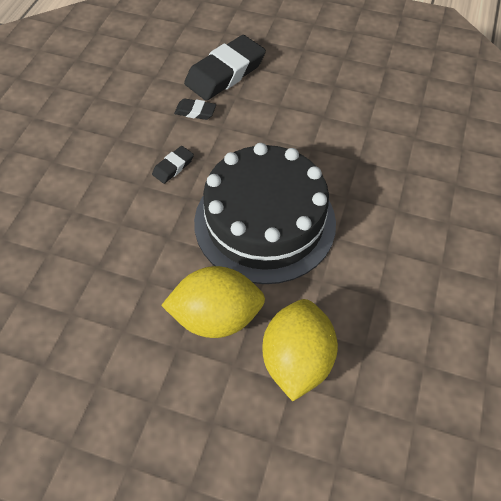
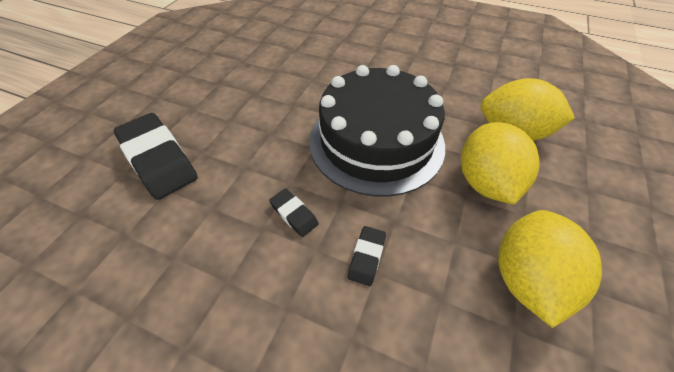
camera: 85 degrees left, 5 degrees down
(110, 332) = (526, 278): none -> yellow lemon
(195, 112) = (211, 190): black eraser -> black eraser (367, 257)

